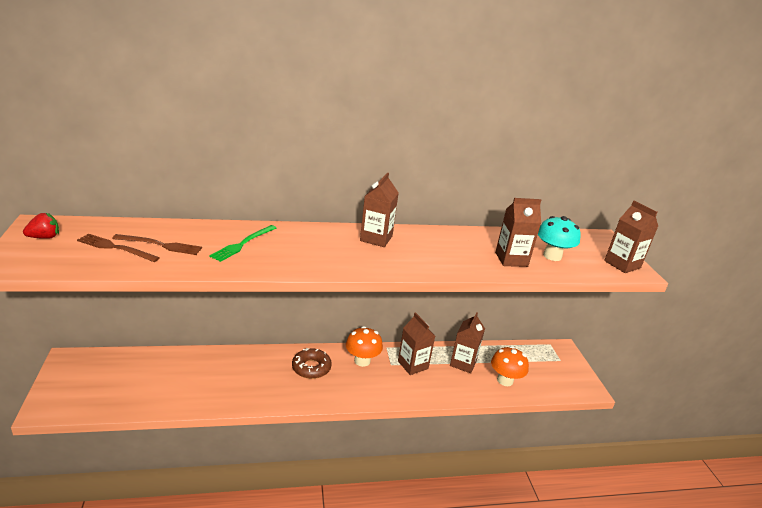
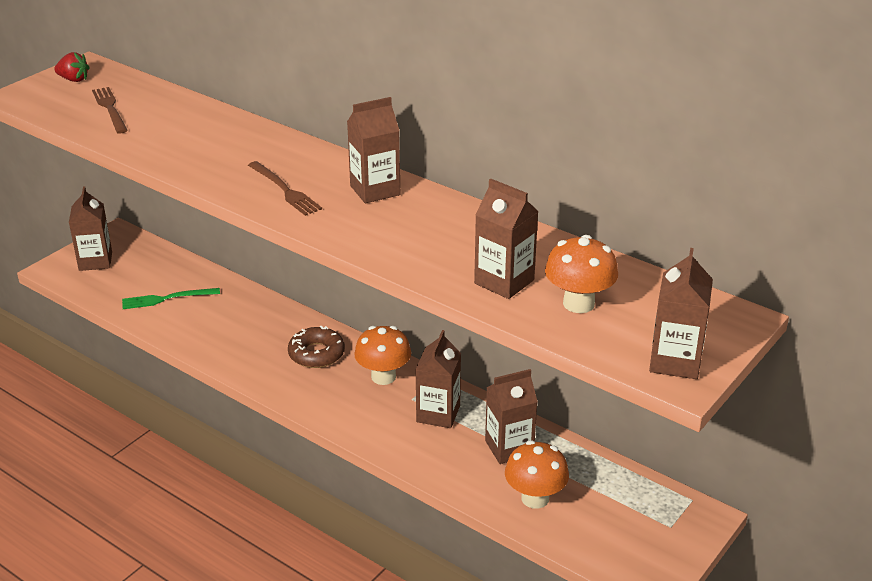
camera: 50 degrees right, 5 degrees up
(76, 385) = (95, 261): none -> brown carton
(160, 245) = (149, 119): brown fork -> brown fork (285, 190)
(243, 244) = (222, 144): green fork -> green fork (167, 298)
(552, 256) = (578, 303): turquoise mushroom -> orange mushroom

